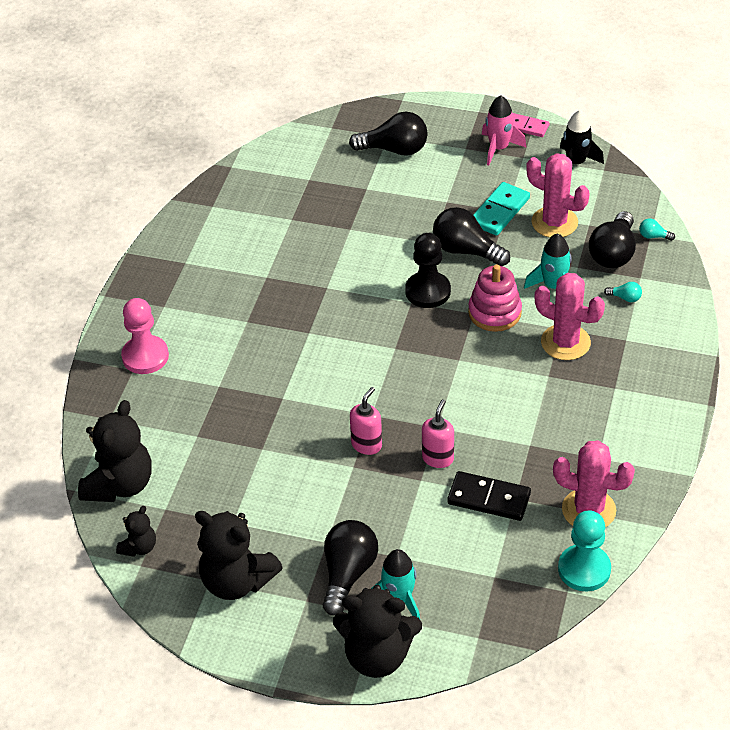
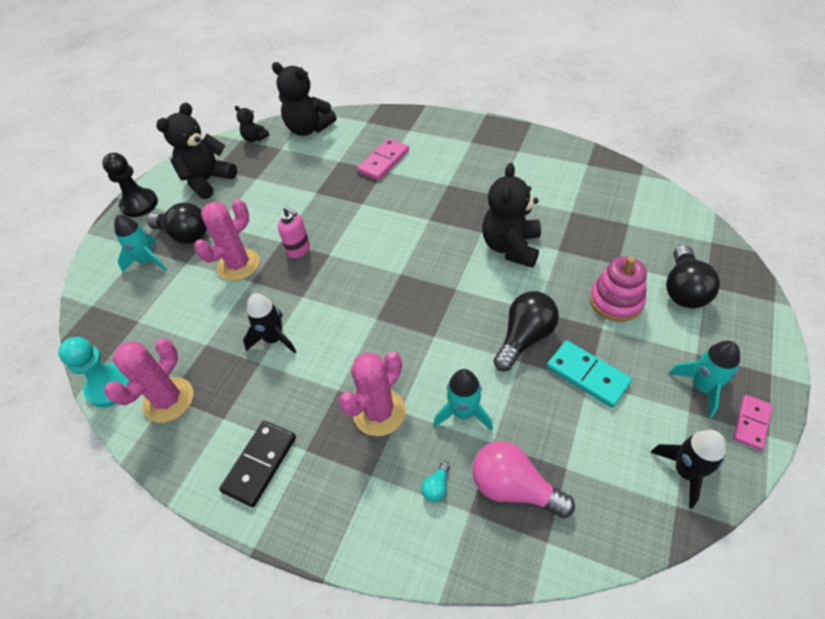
camera: 100 degrees right, 5 degrees up
(145, 356) = (421, 135): pink pawn -> none
(200, 388) = (383, 161): none -> pink domino
(377, 656) = (111, 247): black teddy bear -> black teddy bear (511, 247)
(428, 291) = (468, 302): black pawn -> black pawn (139, 204)
(438, 458) = (269, 294): pink soap dispenser -> none
(488, 499) = (213, 325): black domino -> black domino (260, 464)
(494, 312) = (432, 353): pink stacking toy -> pink stacking toy (616, 301)
(498, 148) = (701, 387): pink rocket -> turquoise rocket
(498, 439) = (274, 339): none -> black rocket
(554, 222) = (569, 429): pink cactus -> pink cactus (238, 265)
(613, 253) = (514, 487): black light bulb -> pink light bulb
(653, 236) = (543, 546): turquoise light bulb -> none

